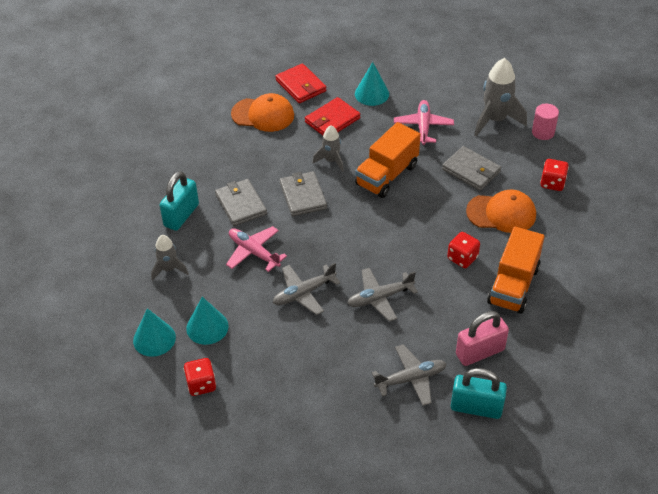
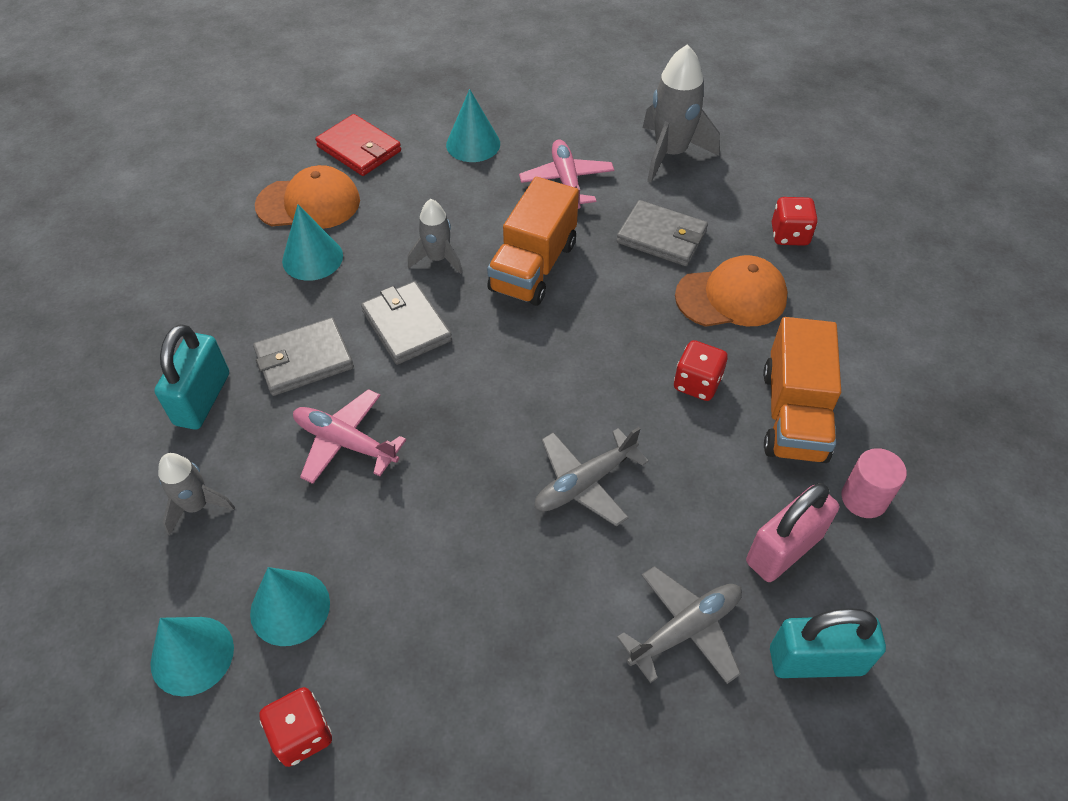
camera: 15 degrees left, 5 degrees up
(241, 204) = (304, 360): grey wallet -> grey wallet turned 75 degrees counterclockwise
(258, 148) = (312, 258): none -> turquoise cone
(303, 293) = (451, 502): grey plane -> none
(332, 120) = (422, 194): red wallet -> none
(543, 132) = (746, 161): pink cylinder -> pink cylinder (864, 498)

